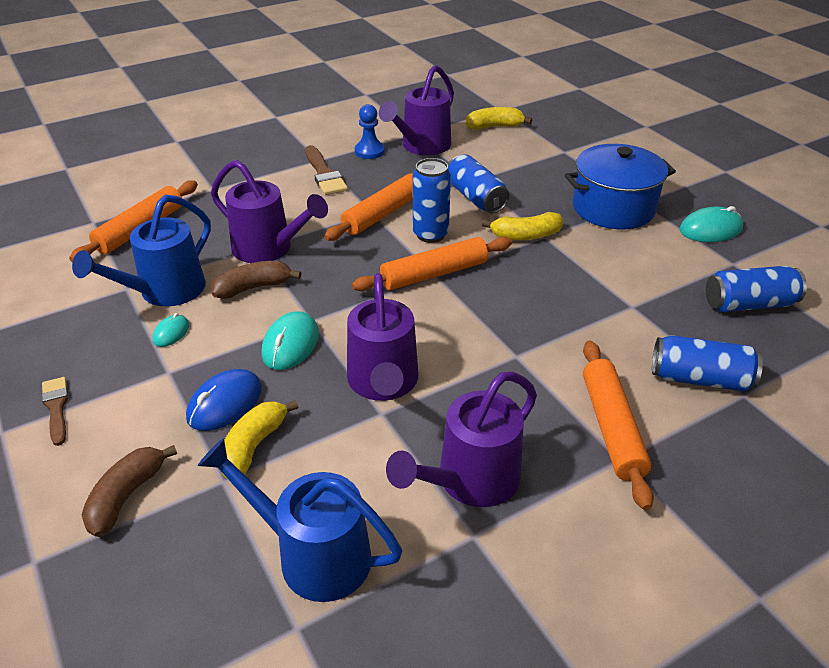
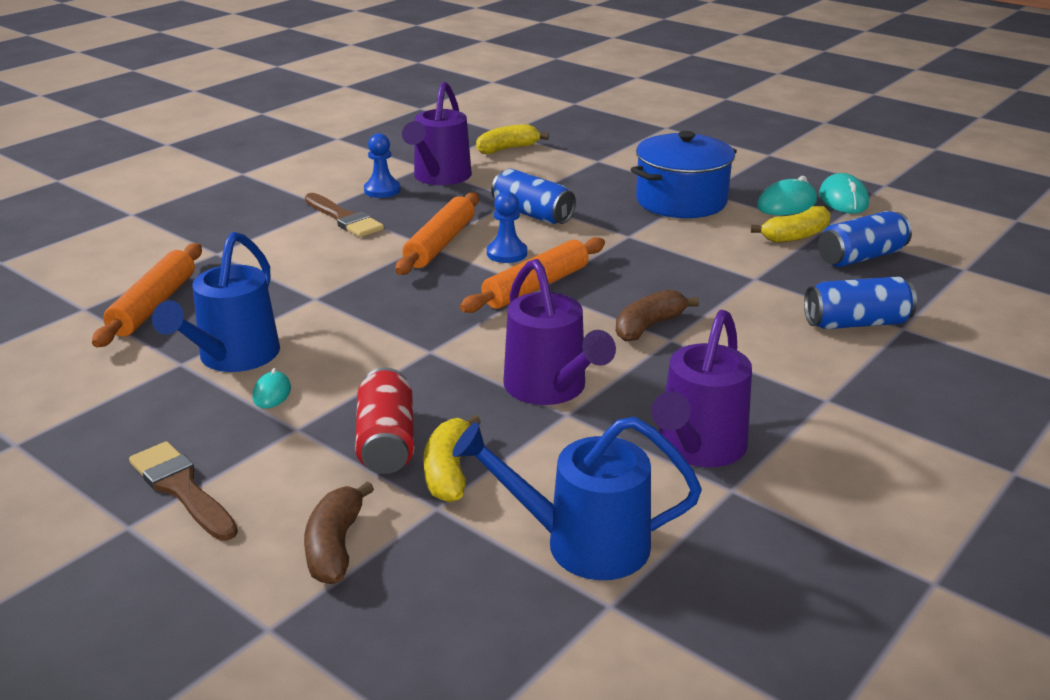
camera: 20 degrees left, 10 degrees down
(56, 408) = (182, 489): brown brush -> brown brush, size x1.51
(225, 403) = (387, 442): blue mouse -> red can
(253, 287) = (339, 334): brown banana -> brown banana (649, 326)
(269, 249) = (332, 297): purple watering can -> none
(290, 344) = (422, 376): turquoise mouse -> turquoise mouse (843, 199)
(430, 234) = (507, 253): blue can -> blue pawn
(526, 236) = (609, 238): yellow banana -> yellow banana (796, 236)
(612, 428) = (802, 377): orange rolling pin -> none

